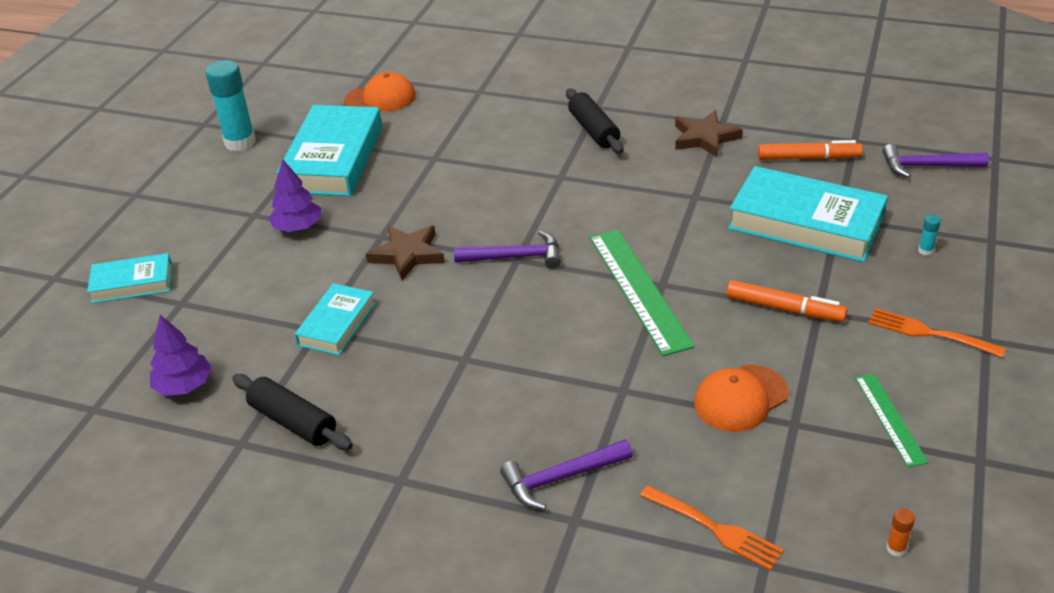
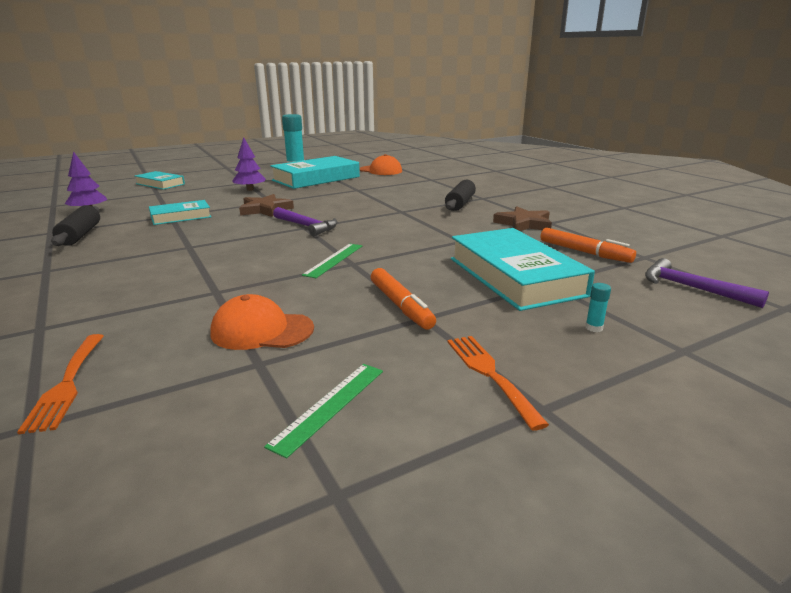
camera: 40 degrees right, 15 degrees down
(561, 478) = (88, 308): purple hammer -> none
(639, 289) = (334, 260): green ruler -> green ruler, size x0.56
(896, 549) = (108, 500): orange glue stick -> none

